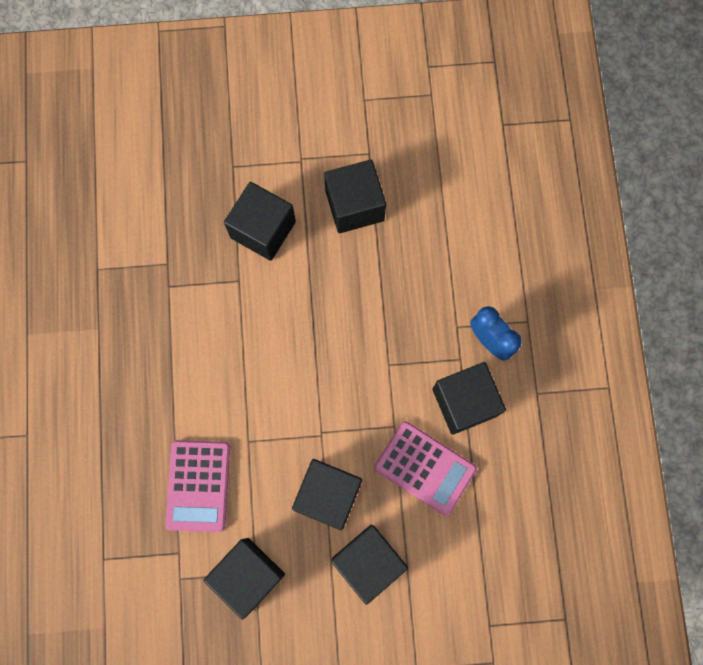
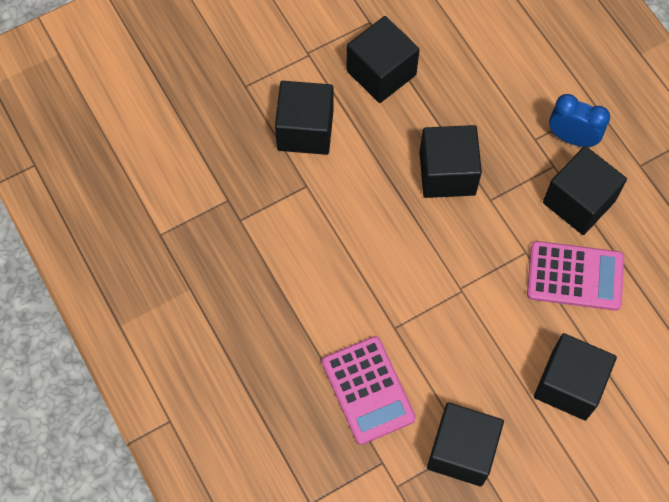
camera: 25 degrees left, 10 degrees down
(328, 495) = (498, 342): black cube -> black cube (447, 173)

